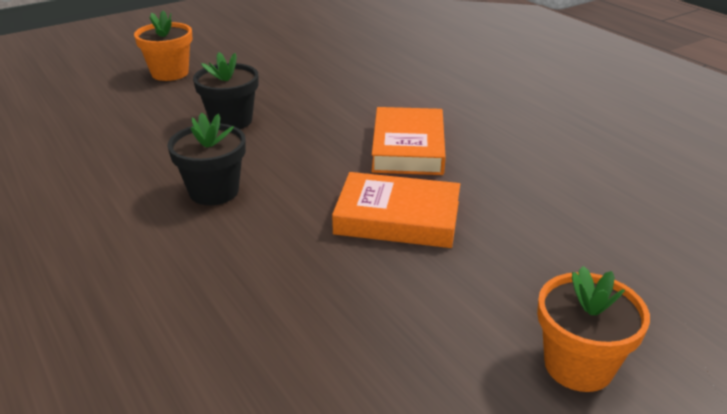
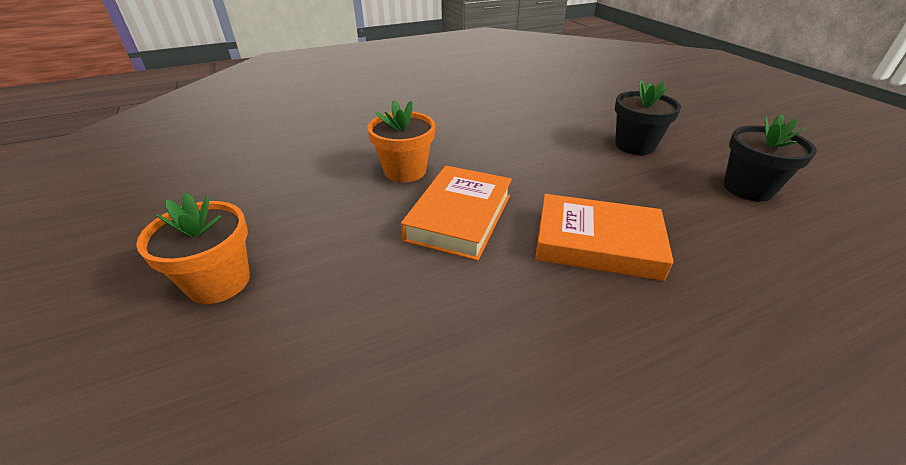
camera: 100 degrees right, 5 degrees up
(170, 73) = (724, 119): orange flower pot -> orange flower pot (405, 171)
(214, 191) = (516, 138): black flower pot -> black flower pot (747, 188)

